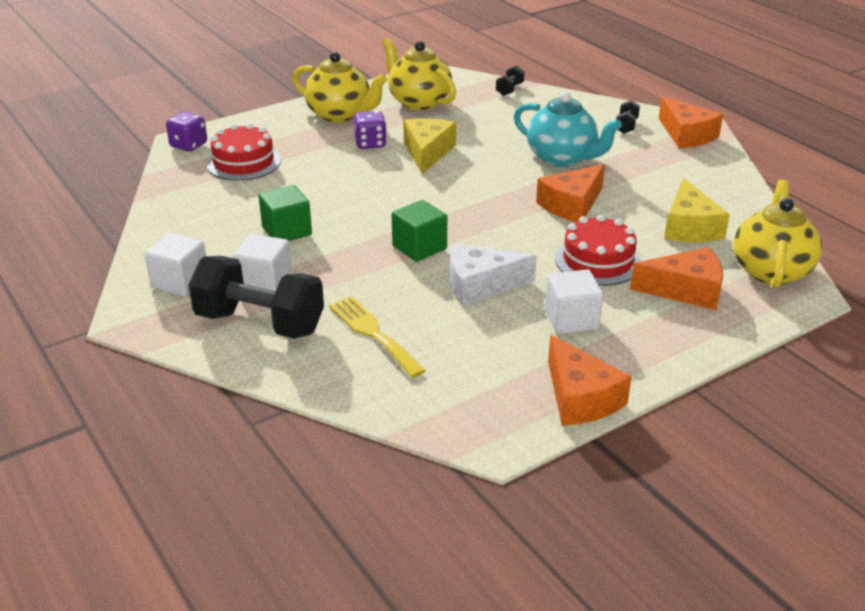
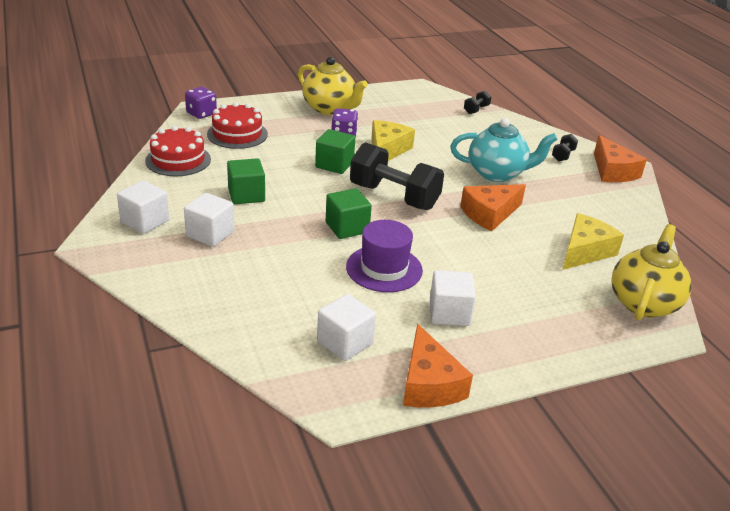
camera: 10 degrees right, 0 degrees up
(260, 323) = (191, 267): black dumbbell -> black dumbbell (394, 197)
(373, 333) = (278, 293): yellow fork -> none
(374, 179) = (334, 164): none -> green cube
(419, 102) = (397, 108): yellow teapot -> none
(471, 372) = (345, 342): none -> white cube
(480, 285) = (384, 268): white cheese -> purple hat
(562, 158) = (497, 173): turquoise teapot -> turquoise teapot turned 45 degrees counterclockwise
(598, 261) = (492, 266): red cake -> red cake (178, 160)
(686, 290) = (560, 306): orange cheese -> none
(689, 227) = (585, 251): yellow cheese -> yellow cheese turned 150 degrees counterclockwise

